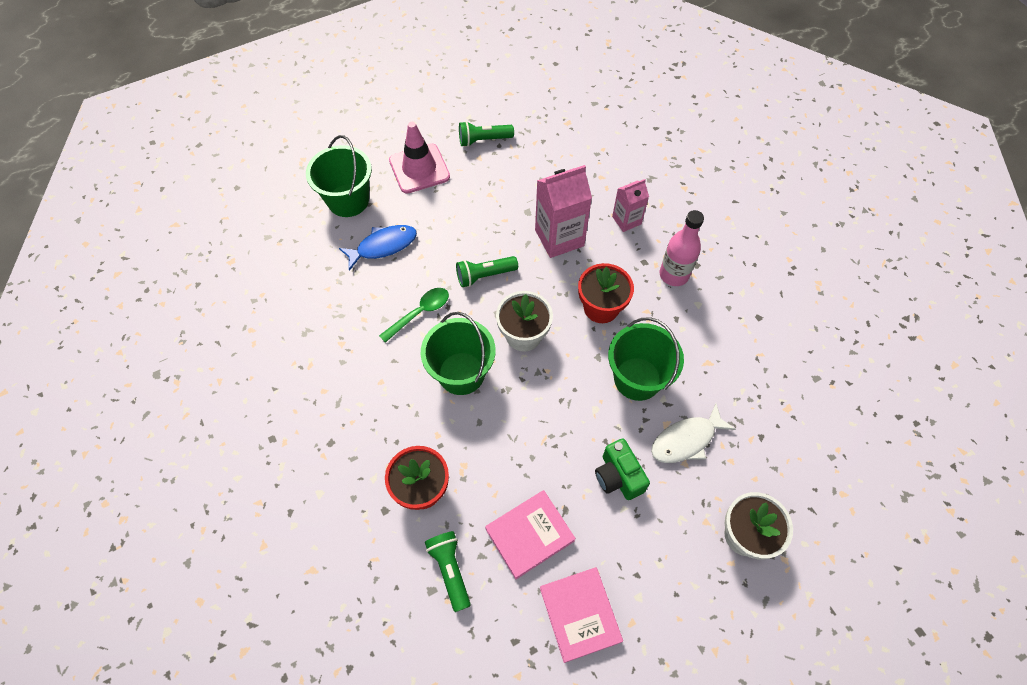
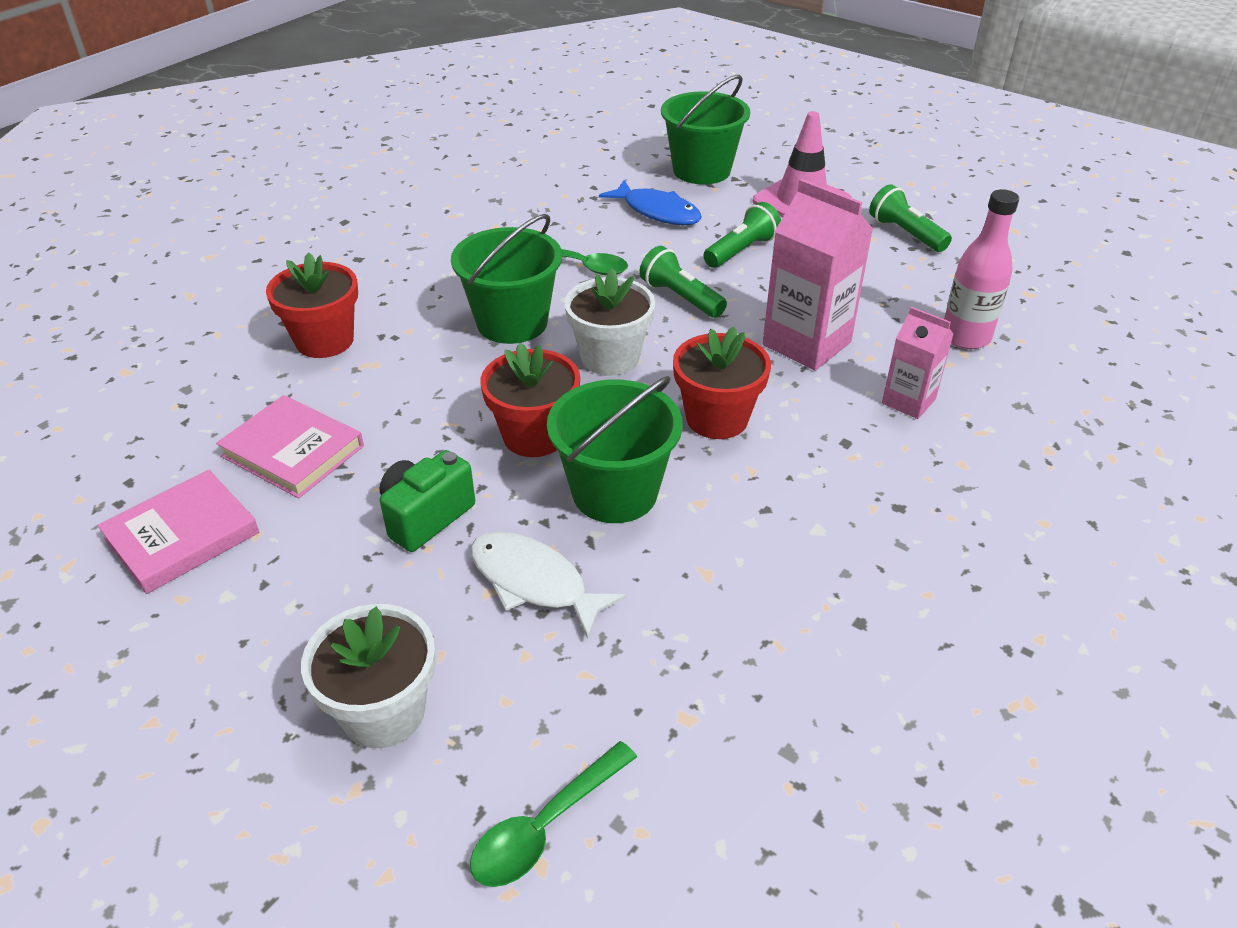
camera: 65 degrees right, 20 degrees down
(450, 570) = (218, 396): green flashlight -> green flashlight (741, 251)
(575, 400) = (534, 436): none -> red flower pot
(674, 275) = (852, 483): pink bottle -> pink bottle (965, 337)
(825, 485) = (545, 826): none -> green spoon

